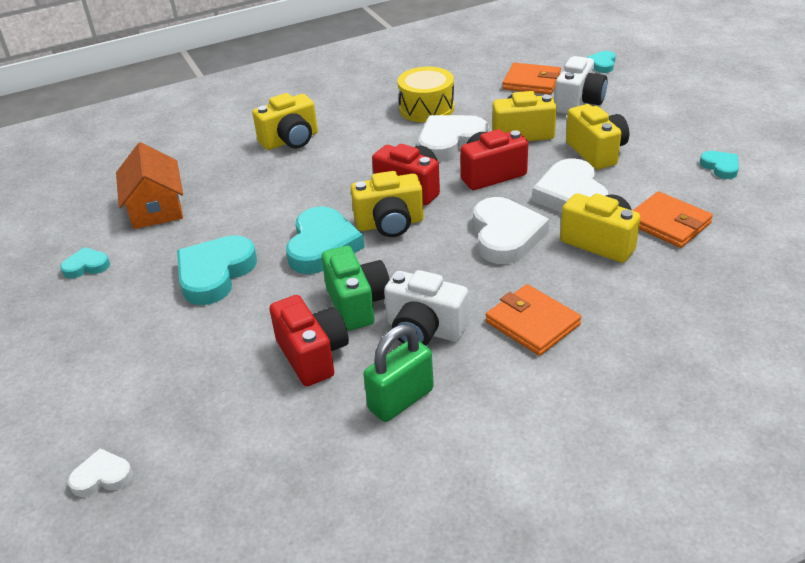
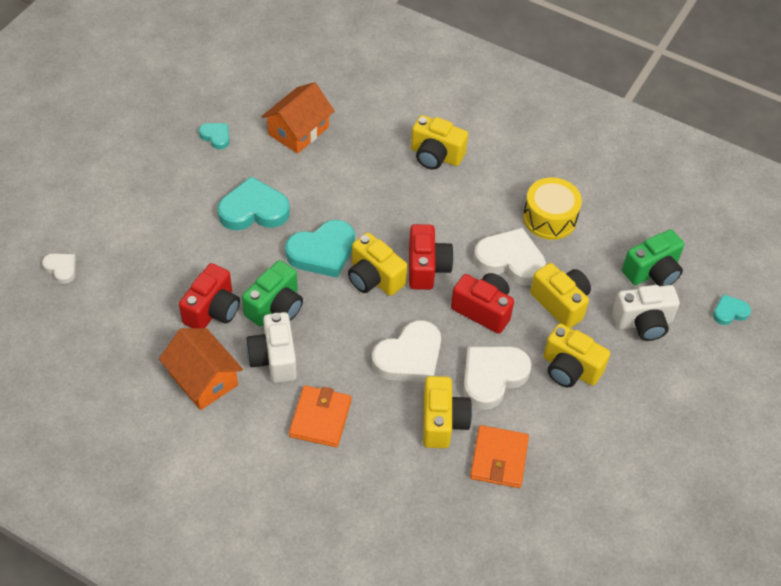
camera: 50 degrees right, 15 degrees up
(401, 400) = (203, 379): green padlock -> orange house
(531, 82) = (652, 272): orange wallet -> green camera
(596, 152) = (570, 369): yellow camera -> yellow camera turned 90 degrees clockwise
(720, 167) = (611, 468): turquoise heart -> none

